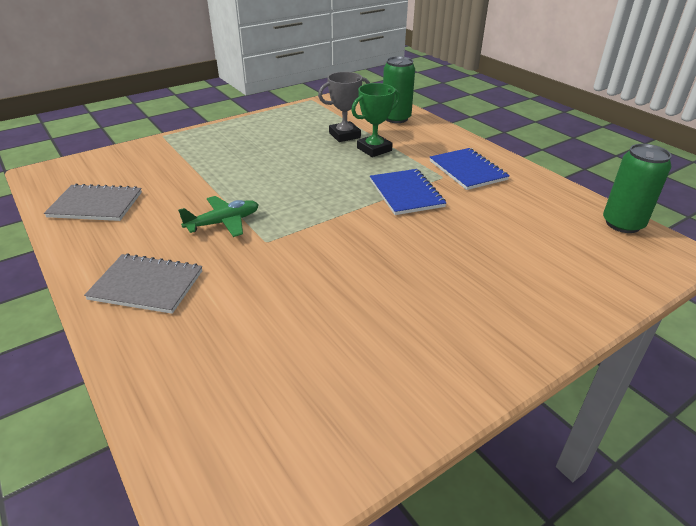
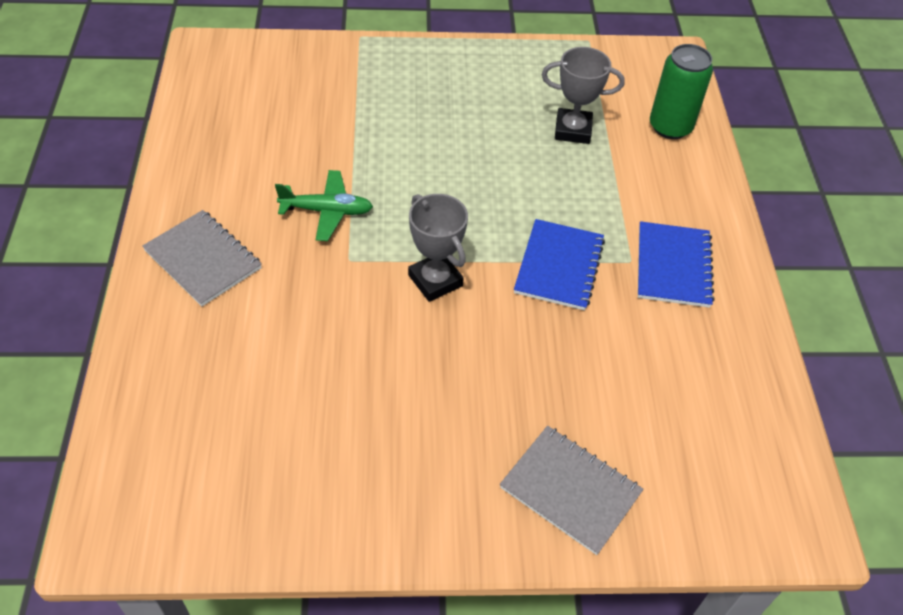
camera: 30 degrees right, 15 degrees up
(96, 205) = (225, 123): grey notebook -> grey notebook (570, 490)
(338, 229) = (435, 280): none -> grey trophy
(374, 149) = (588, 173): green trophy -> none
(622, 224) = (784, 452): green can -> none

